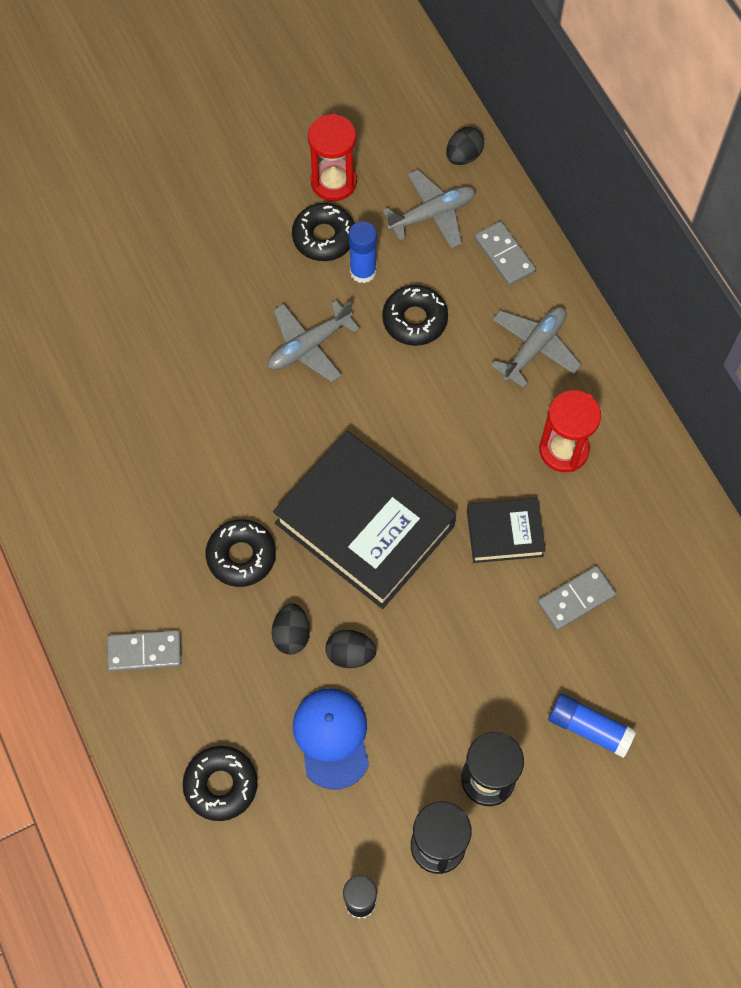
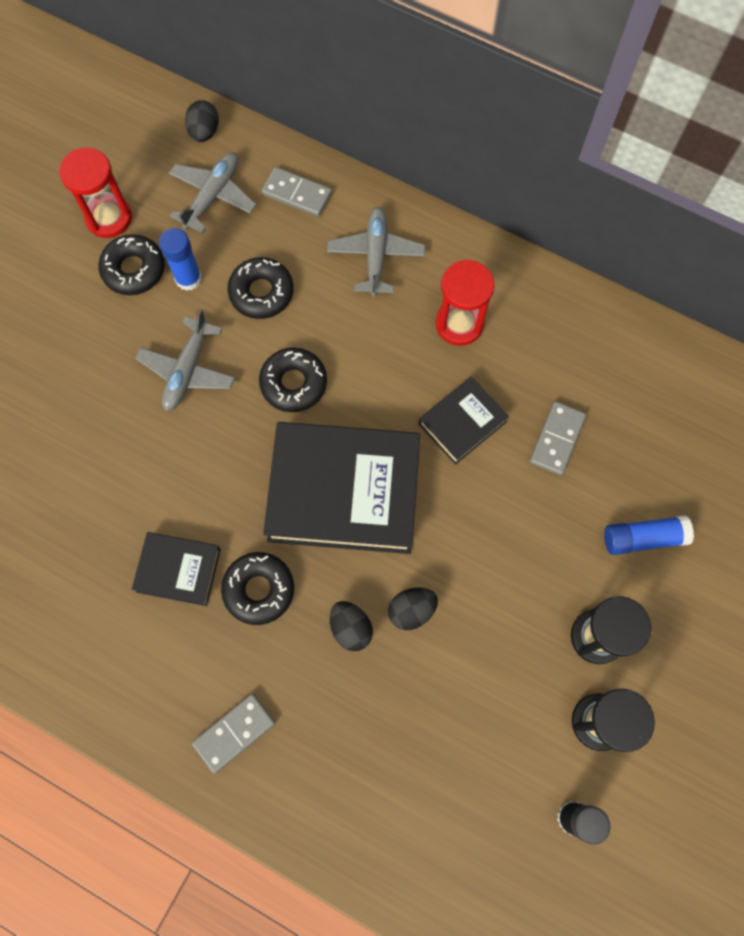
camera: 35 degrees left, 5 degrees up
(190, 499) = (178, 570): none -> black book
(221, 785) = (385, 803): black donut -> black donut (293, 383)
(332, 738) = (448, 693): blue cap -> none

